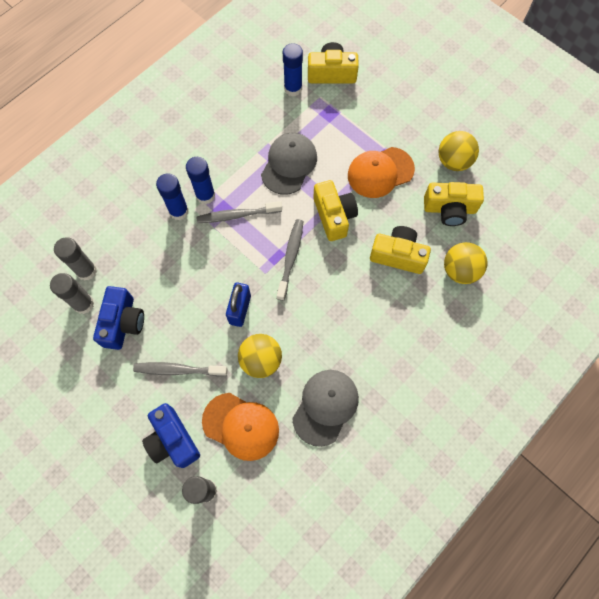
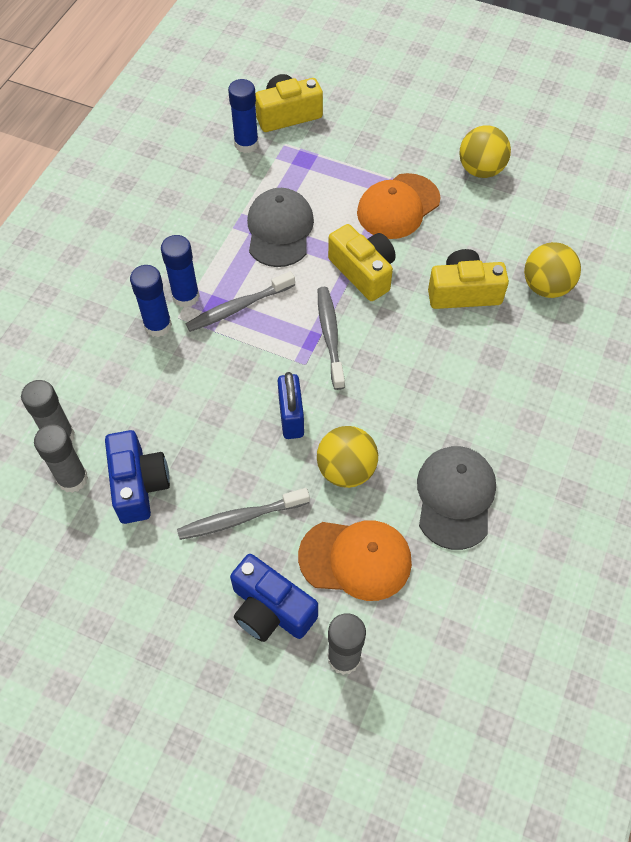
camera: 20 degrees left, 10 degrees down
(449, 209) = (501, 223): yellow camera -> none

